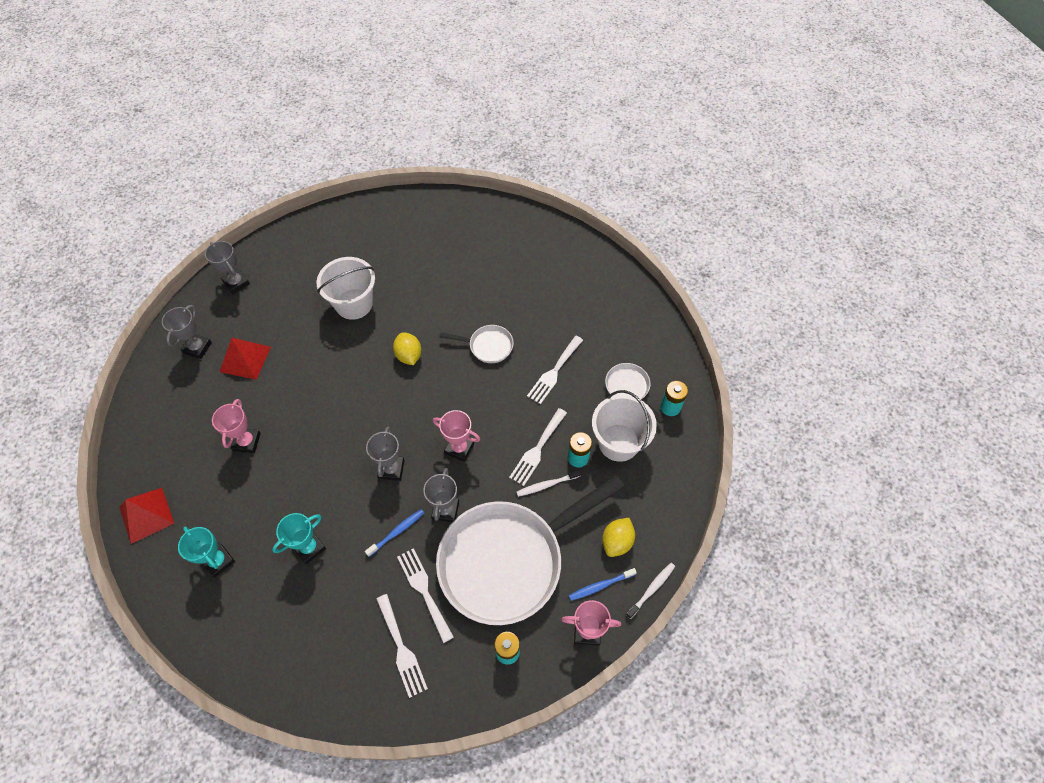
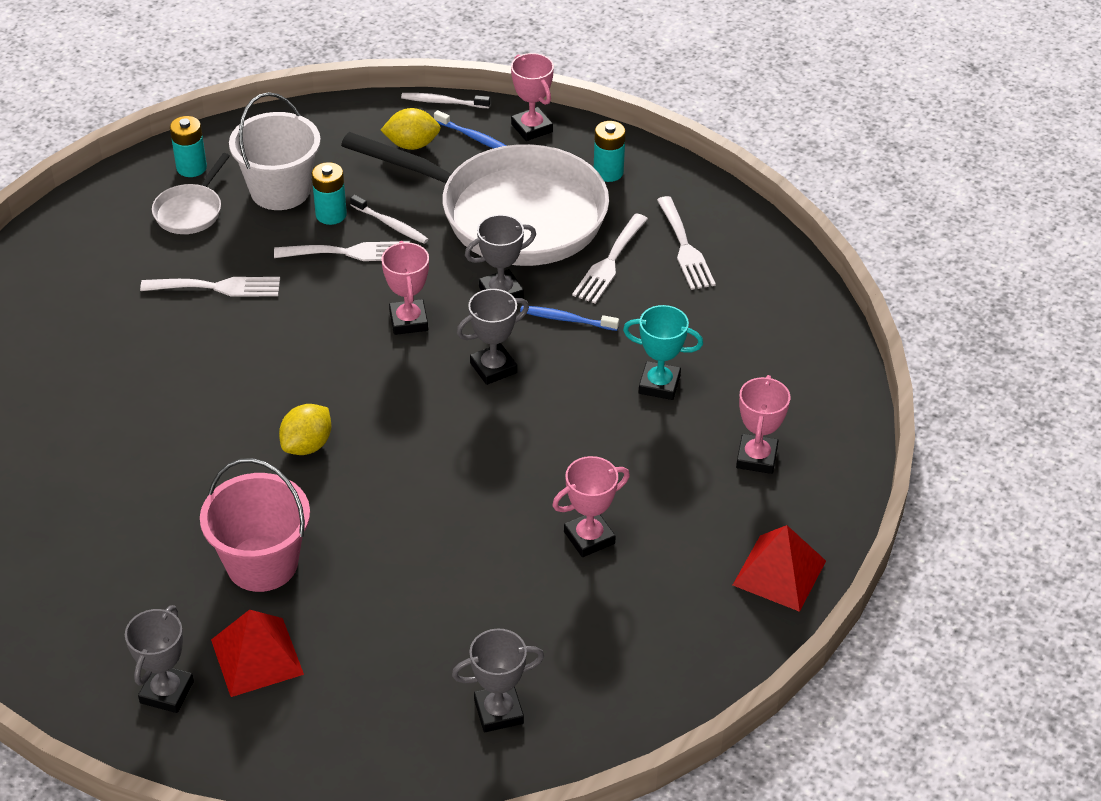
camera: 125 degrees left, 15 degrees down
(218, 561) = (756, 458): turquoise trophy -> pink trophy
(236, 283) = (337, 753): grey trophy -> grey trophy (166, 692)
(245, 359) = (467, 633): red pyramid -> red pyramid (257, 657)
(354, 304) = (262, 563): white bucket -> pink bucket
(401, 649) = (685, 248): white fork -> white fork turned 135 degrees clockwise
(488, 346) = (225, 371): white pan -> none

